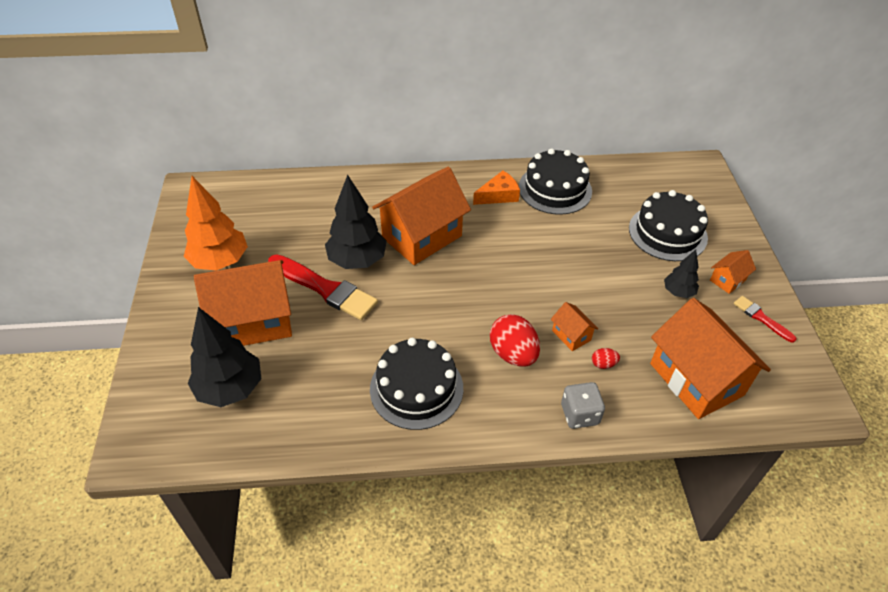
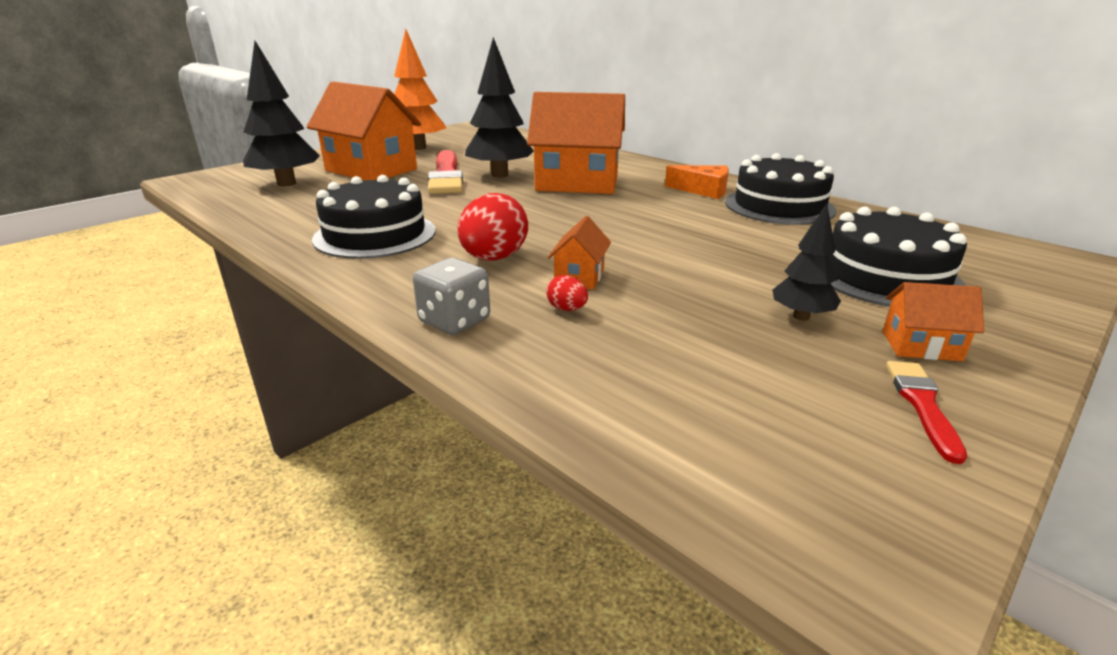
camera: 50 degrees right, 20 degrees down
(696, 379) = (663, 386): orange house -> none

